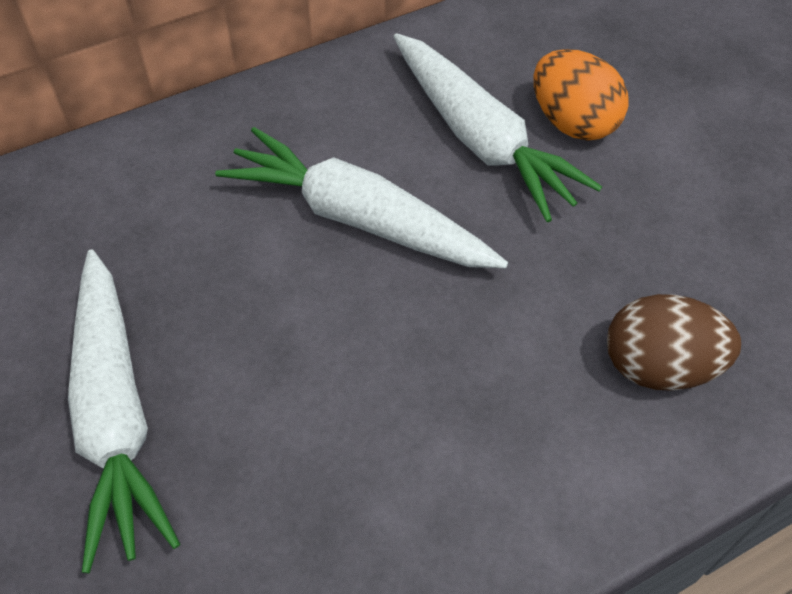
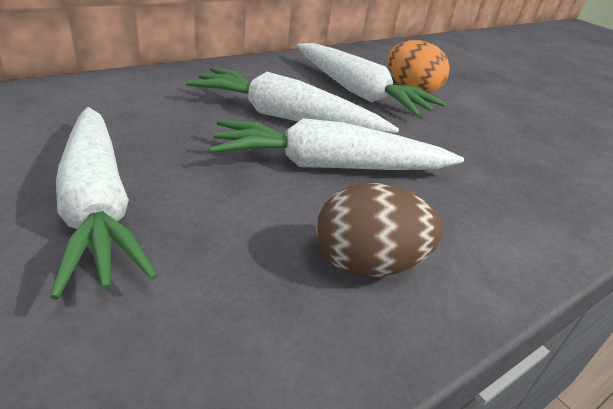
camera: 10 degrees left, 20 degrees down
(403, 325) = (329, 166): none -> white carrot
(658, 366) = (515, 191): brown egg -> brown egg (367, 264)

